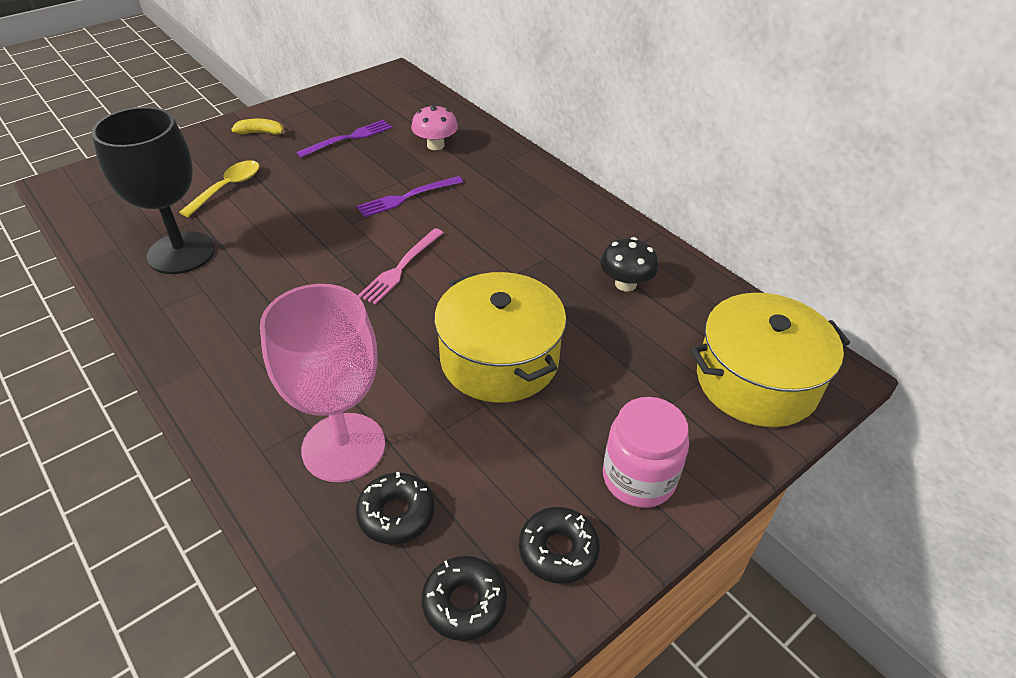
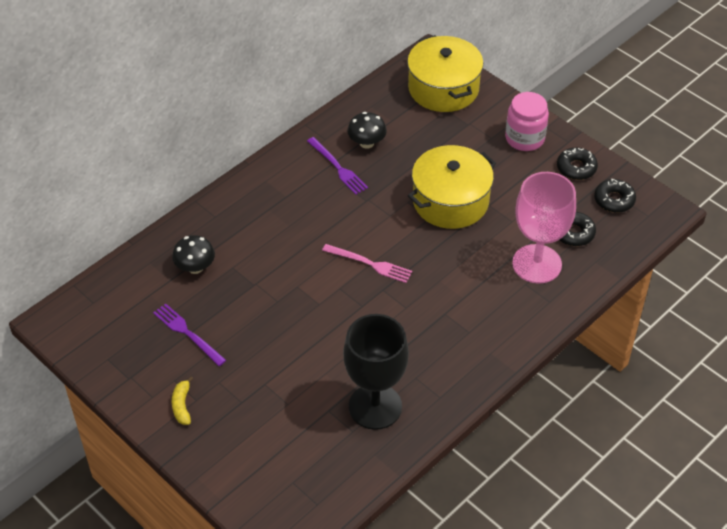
camera: 95 degrees left, 5 degrees up
(228, 188) = (280, 403): yellow spoon -> none
(407, 197) = (279, 274): purple fork -> purple fork (337, 167)
(435, 145) = (195, 267): pink mushroom -> black mushroom

